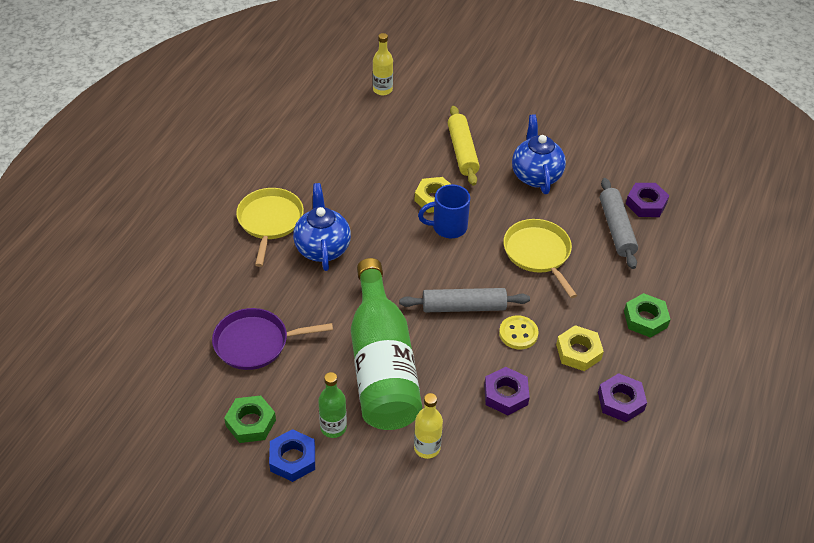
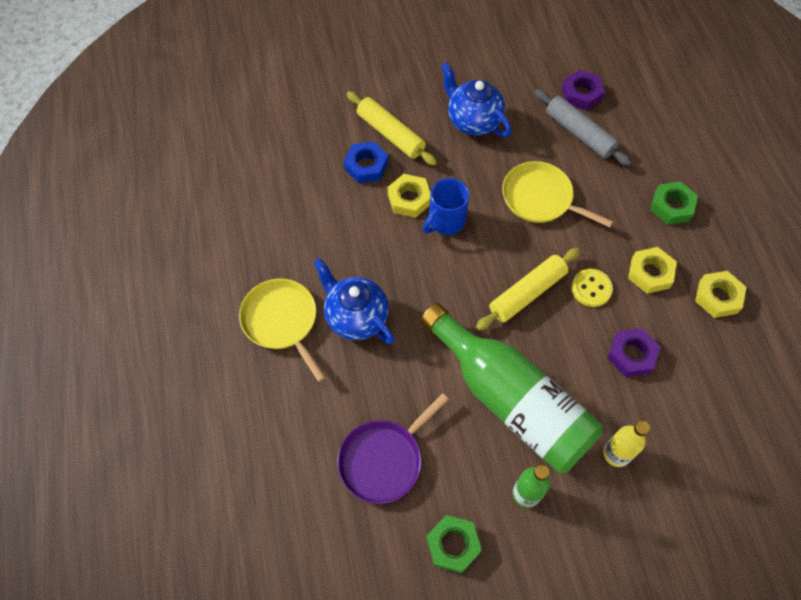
camera: 35 degrees left, 15 degrees up
(292, 459) = (520, 552): blue nut -> blue nut (366, 166)
(382, 90) = (262, 111): yellow bottle -> none
(463, 307) = (527, 293): grey rolling pin -> yellow rolling pin
(620, 401) = (718, 297): purple nut -> yellow nut

